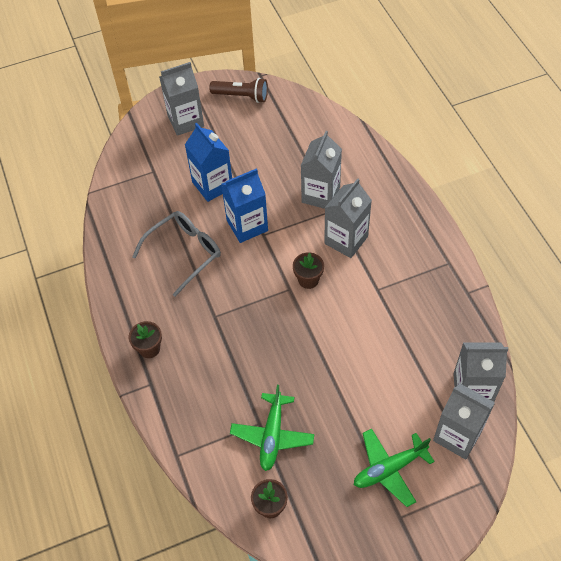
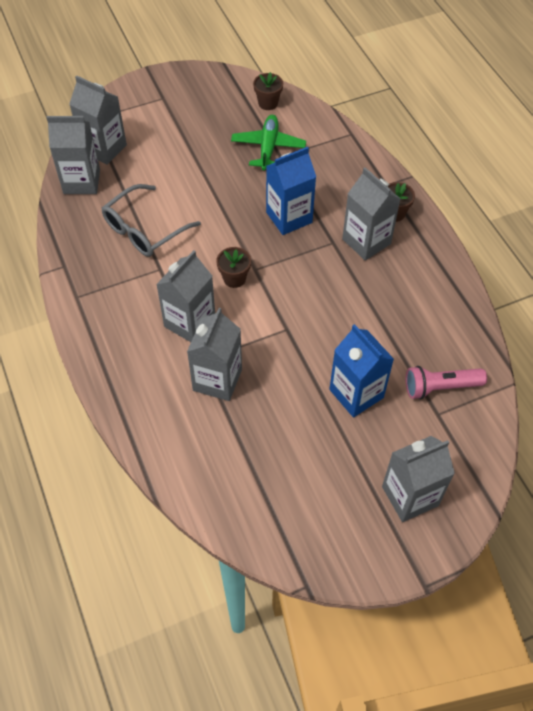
camera: 175 degrees right, 0 degrees up
(146, 189) = (440, 387): none -> pink flashlight
(182, 317) = (366, 241): none -> grey carton
(184, 253) = (377, 307): grey glasses -> grey glasses (144, 230)
(242, 96) = (332, 543): brown flashlight -> none
(247, 225) = (307, 340): blue carton -> blue carton (289, 217)
(389, 469) = (167, 126): green plane -> none

